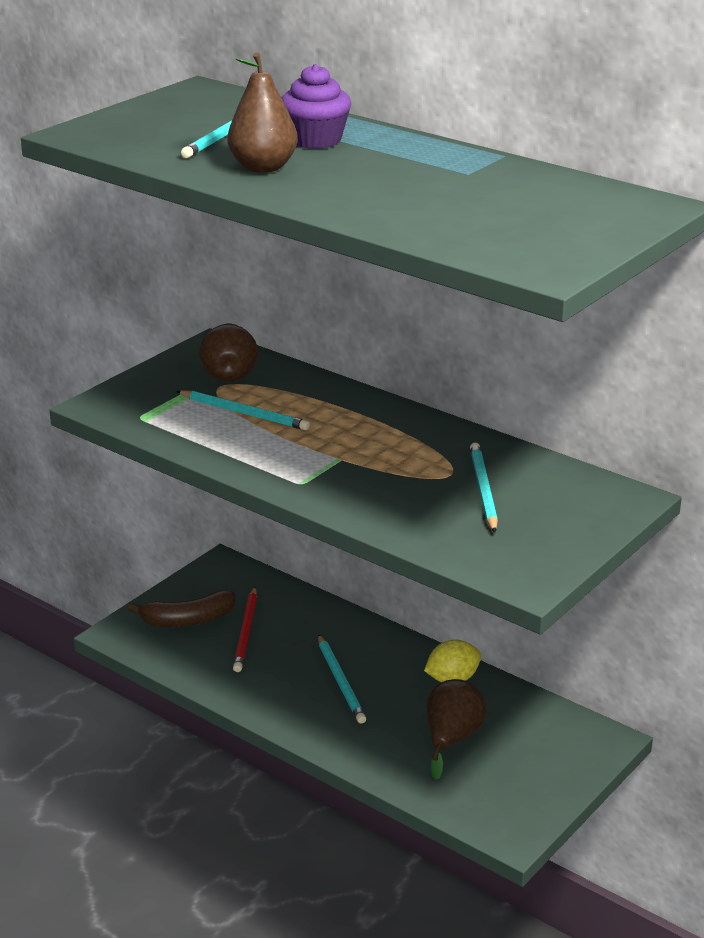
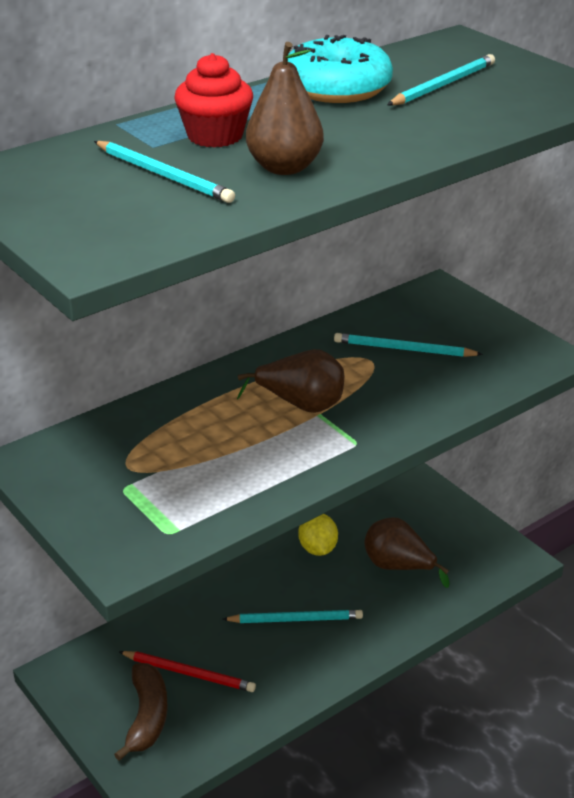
camera: 75 degrees left, 5 degrees up
(229, 373) = (101, 456): brown pear -> brown pear (301, 405)
(244, 413) = (198, 458): turquoise pencil -> turquoise pencil (443, 85)
(316, 140) = (215, 136): purple cupcake -> red cupcake
(462, 168) = (337, 88): none -> turquoise donut

